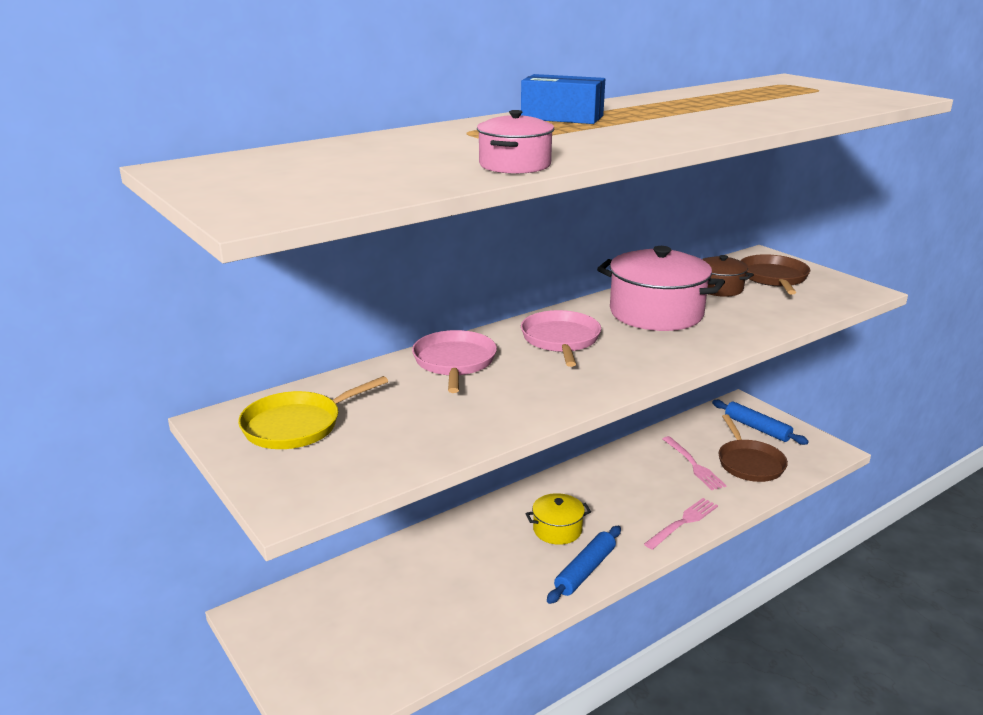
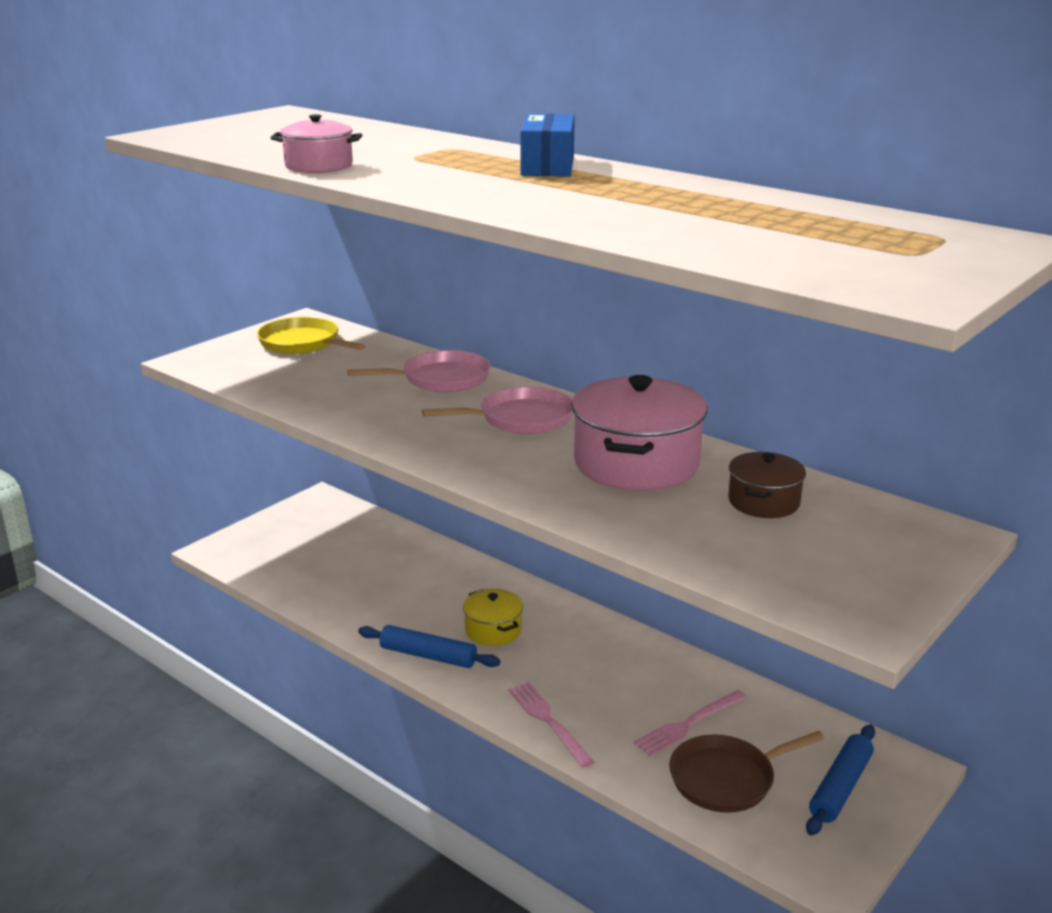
camera: 75 degrees right, 0 degrees up
(683, 522) = (547, 721): pink fork -> pink fork turned 150 degrees counterclockwise
(773, 278) = (851, 543): brown pan -> none

